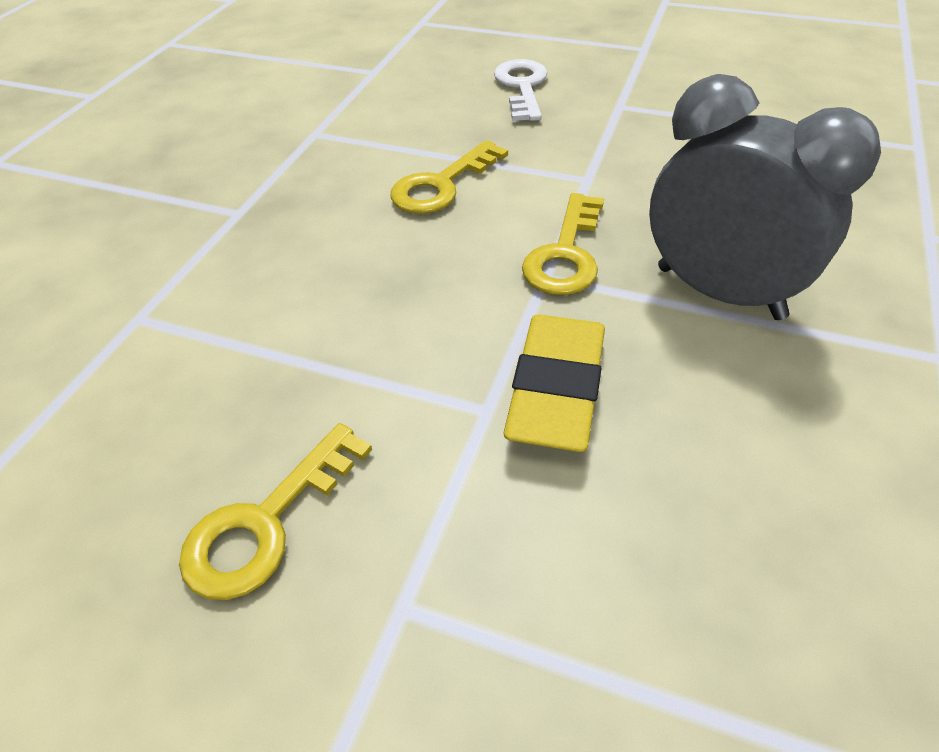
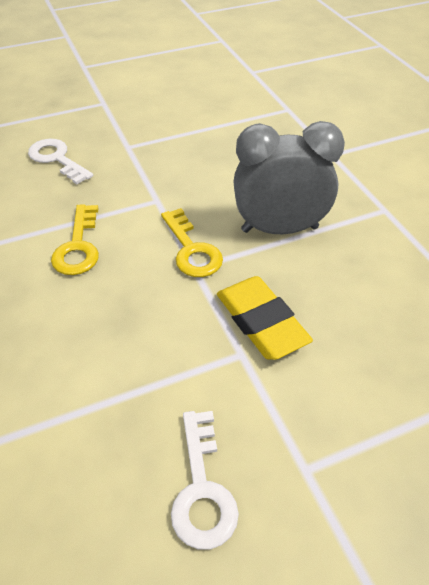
camera: 45 degrees left, 0 degrees up
(266, 523) = (202, 489): yellow key -> white key

